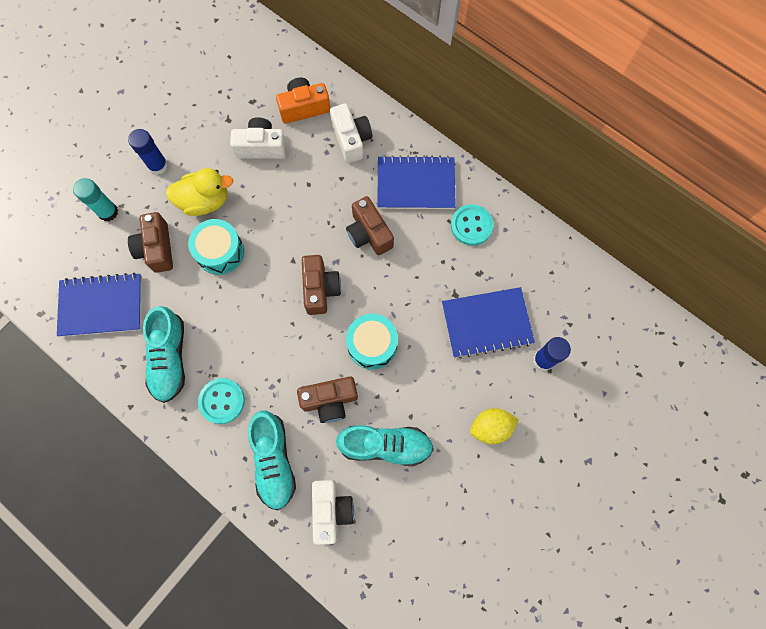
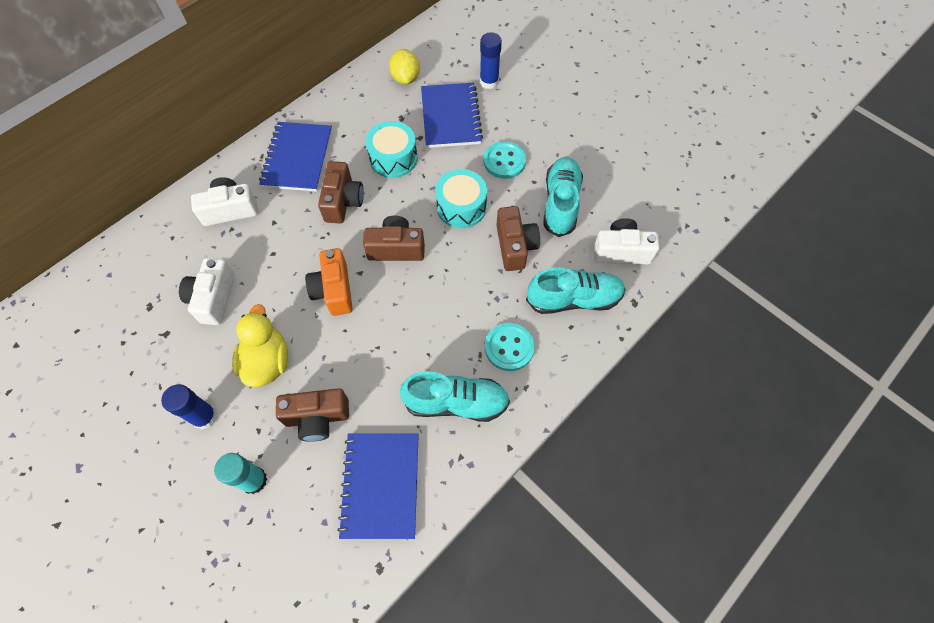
camera: 85 degrees left, 10 degrees down
(220, 252) = (335, 346): turquoise drum -> turquoise drum (393, 158)
(304, 107) = (176, 253): orange camera -> orange camera (334, 290)
(369, 233) = (343, 201): brown camera -> brown camera turned 60 degrees counterclockwise
(471, 225) = (352, 118): turquoise button -> turquoise button (504, 161)
(490, 427) = (547, 124): yellow lemon -> yellow lemon (405, 78)

